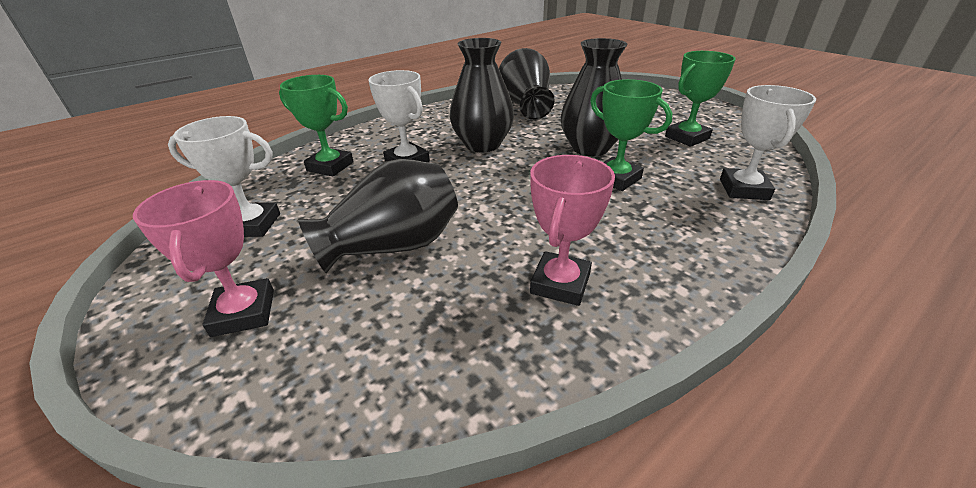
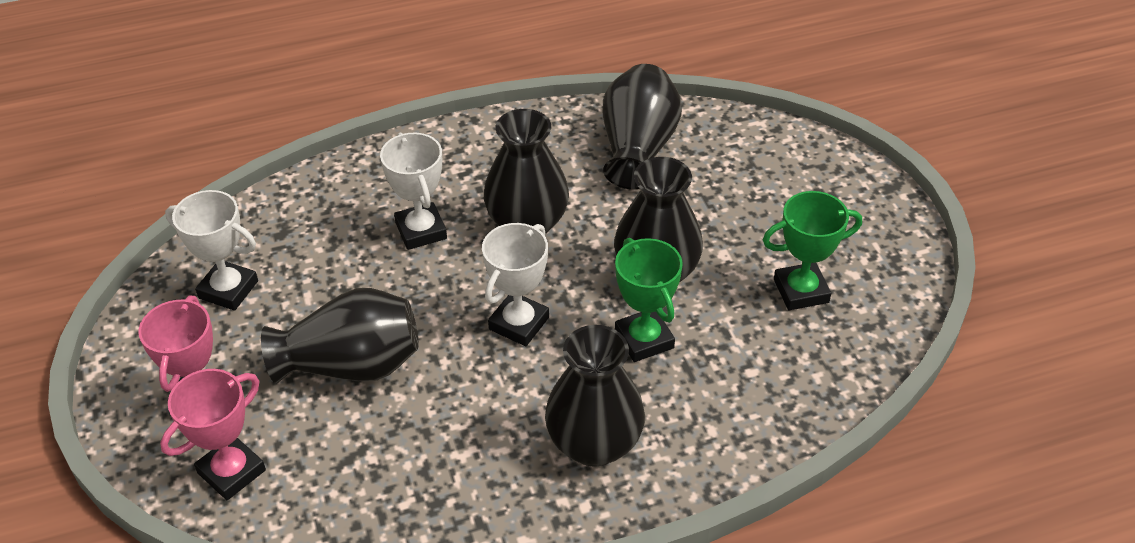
camera: 20 degrees right, 10 degrees up
(330, 166) = (331, 213): green trophy -> none
(560, 283) = (480, 462): pink trophy -> pink trophy (231, 471)
(644, 244) = (594, 444): none -> black vase
(743, 189) = (777, 405): white trophy -> white trophy (519, 323)

